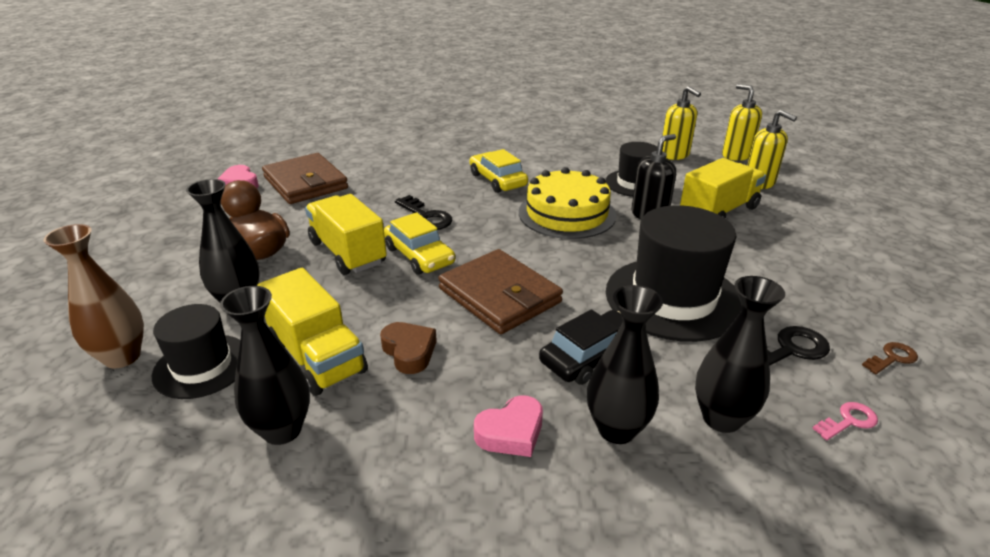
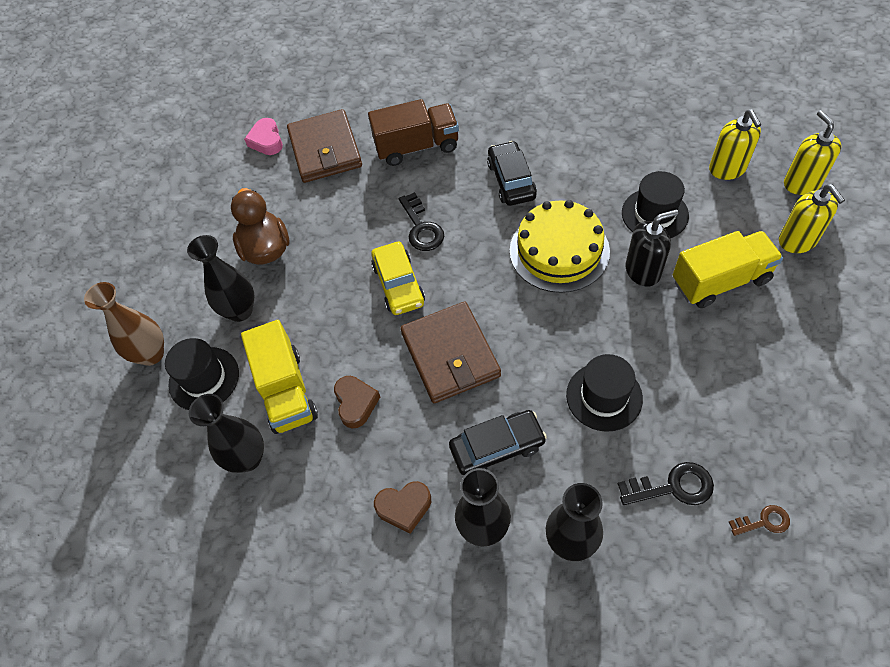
camera: 25 degrees right, 25 degrees up
(348, 253) = (339, 266): yellow truck -> none
(398, 172) = (417, 147): none -> brown truck
(498, 180) = (511, 180): yellow car -> black car
(511, 432) = (404, 507): pink heart -> brown heart
(673, 298) = (604, 396): black hat -> black hat, size x0.59
(848, 421) = (675, 575): pink key -> none

